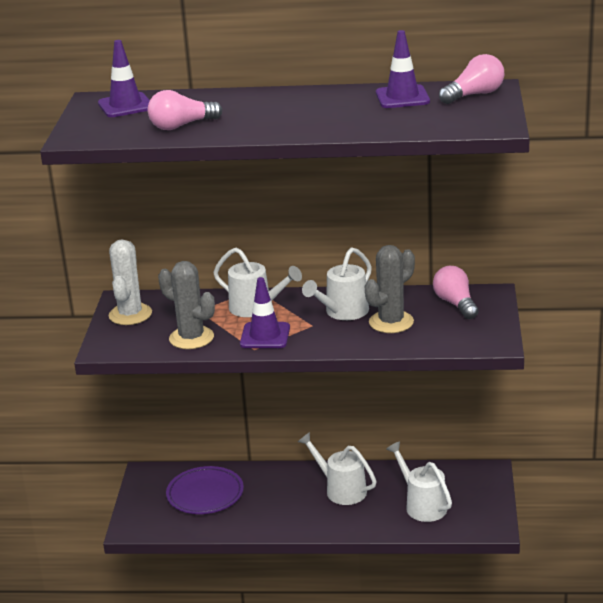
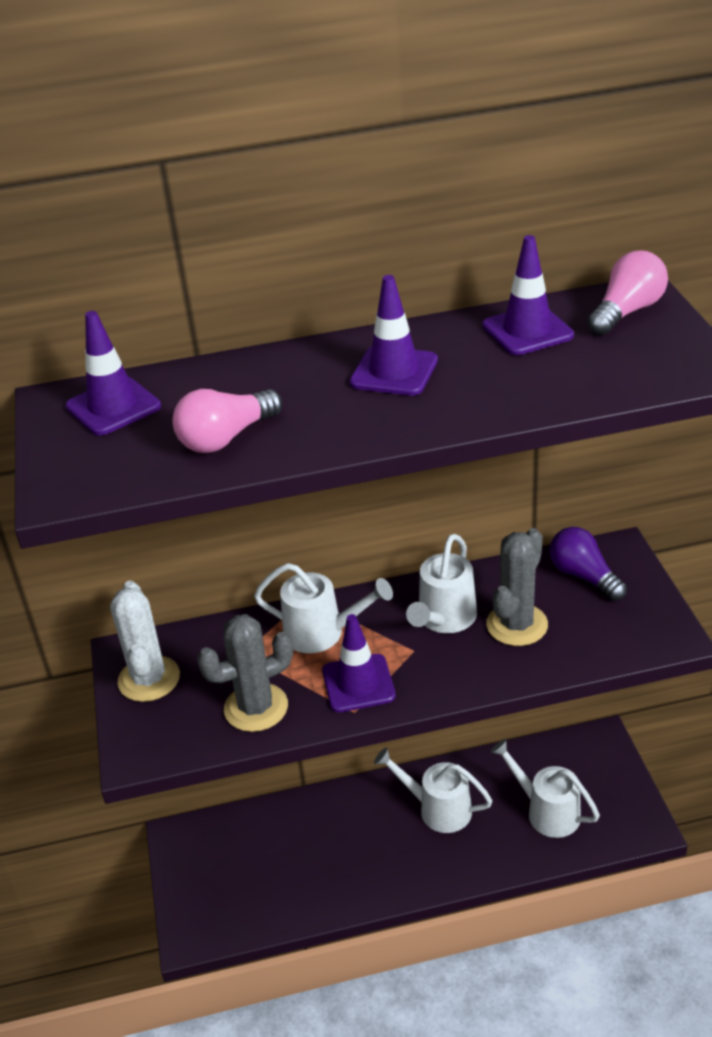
camera: 15 degrees left, 10 degrees up
(191, 338) = (256, 708): grey cactus -> grey cactus turned 45 degrees counterclockwise
(205, 494) = (268, 856): purple plate -> none
(303, 107) = (394, 372): none -> purple traffic cone
(455, 304) = (583, 576): pink light bulb -> purple light bulb

